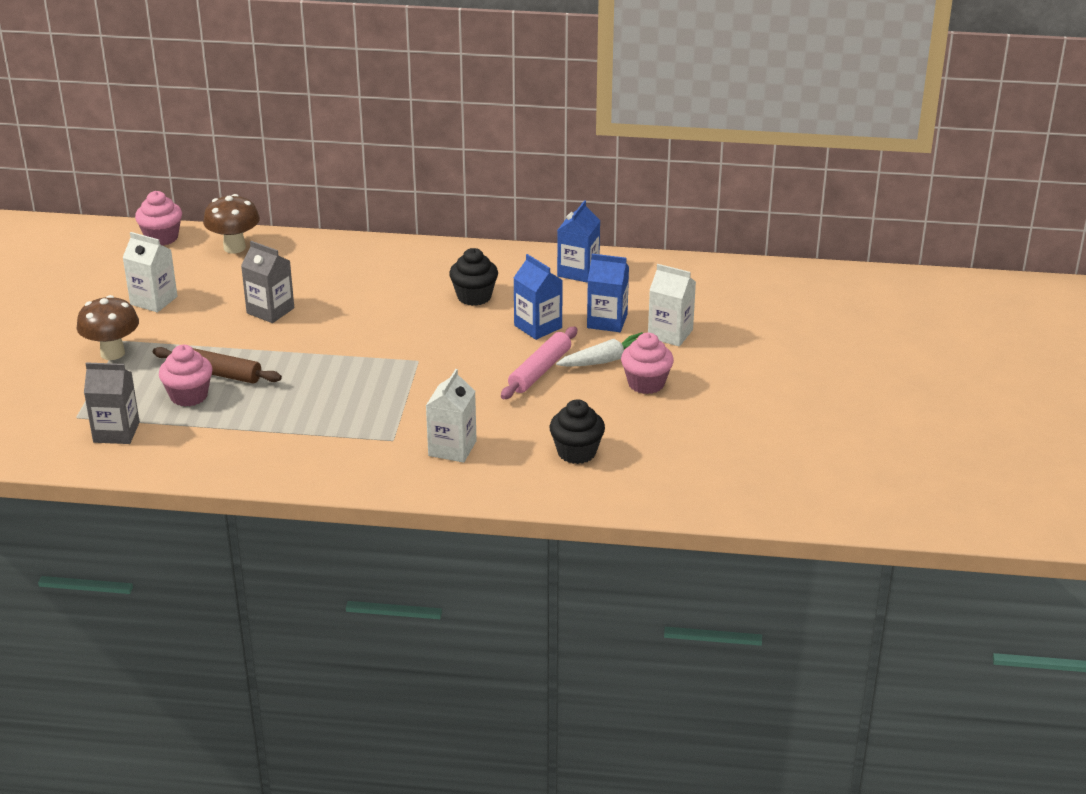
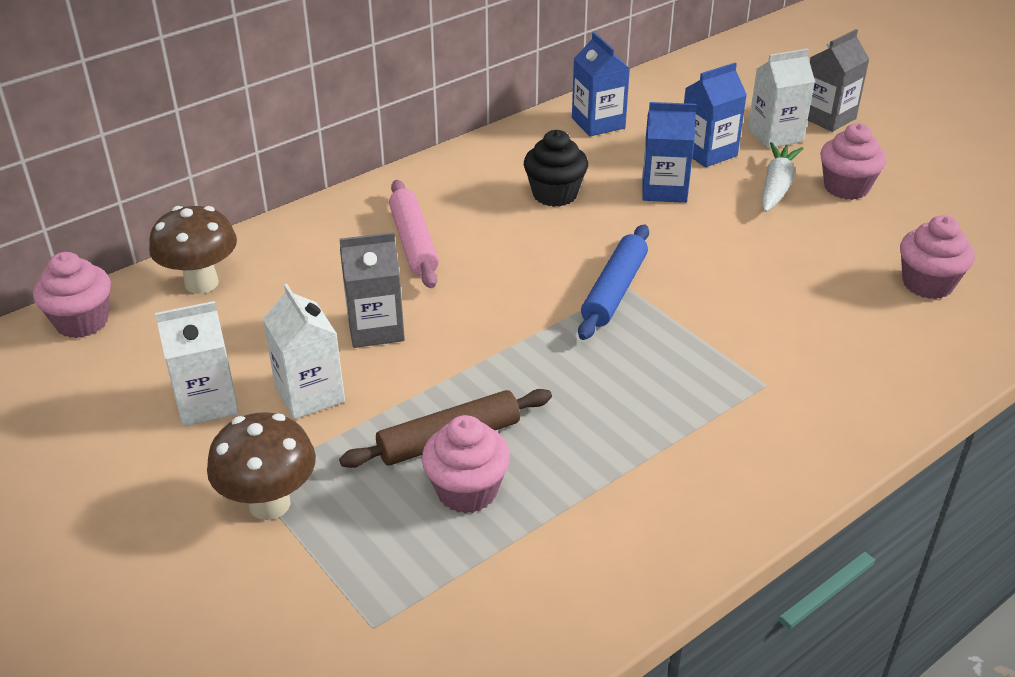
camera: 45 degrees left, 5 degrees up
(116, 432) = (464, 606): grey carton -> grey carton (828, 118)
(408, 358) = (614, 291): none -> blue rolling pin
(452, 448) = (832, 354): white carton -> white carton (309, 394)
(540, 371) = (747, 228): pink rolling pin -> pink rolling pin (413, 242)
(576, 452) = (927, 284): black cupcake -> pink cupcake

